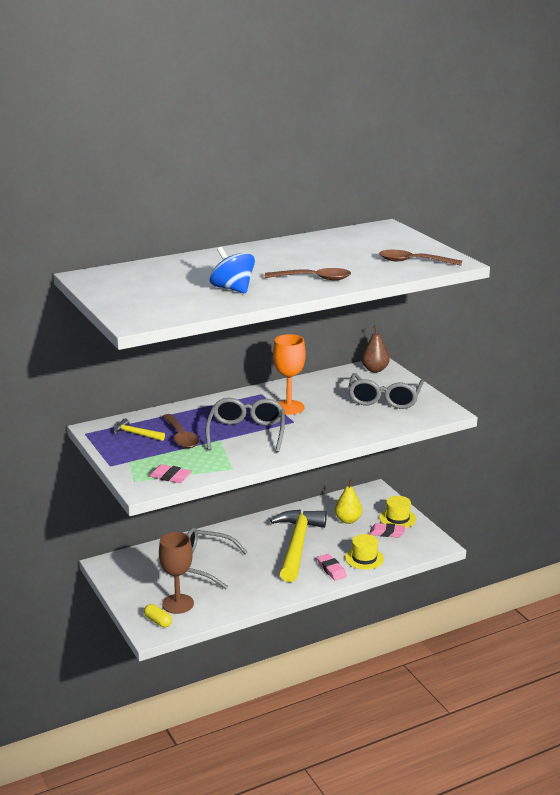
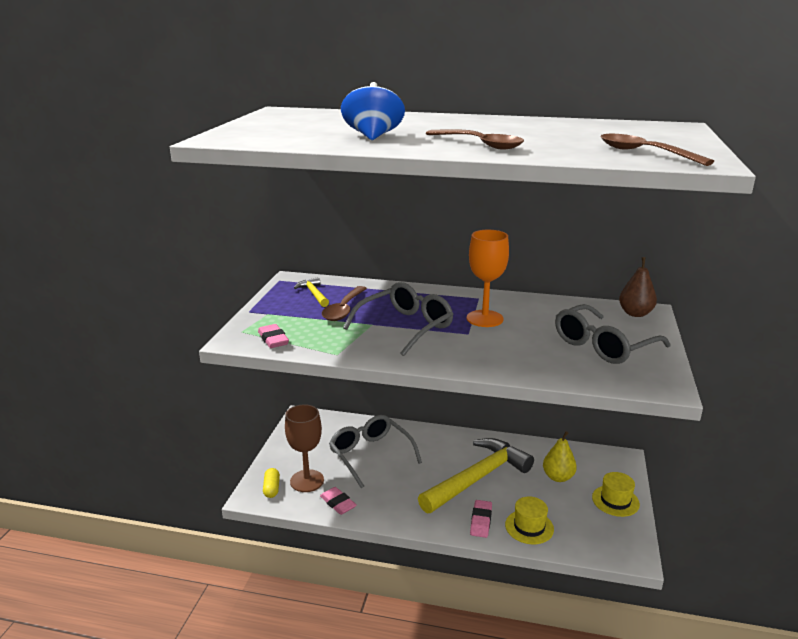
camera: 40 degrees right, 0 degrees up
(387, 533) = (585, 511): pink eraser -> pink eraser (338, 503)

